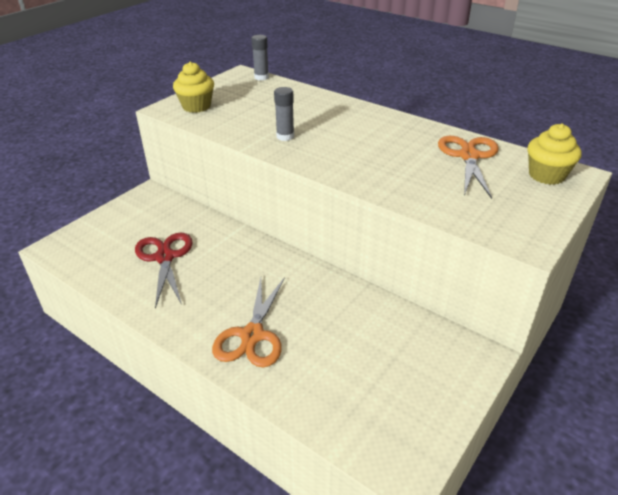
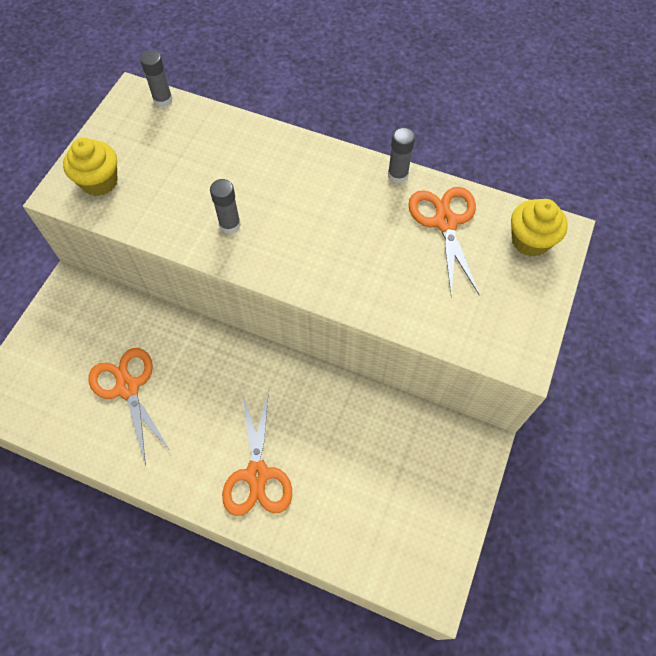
camera: 15 degrees left, 25 degrees up
(165, 257) = (127, 388): red scissors -> orange scissors
(433, 128) = (397, 175): none -> grey glue stick

